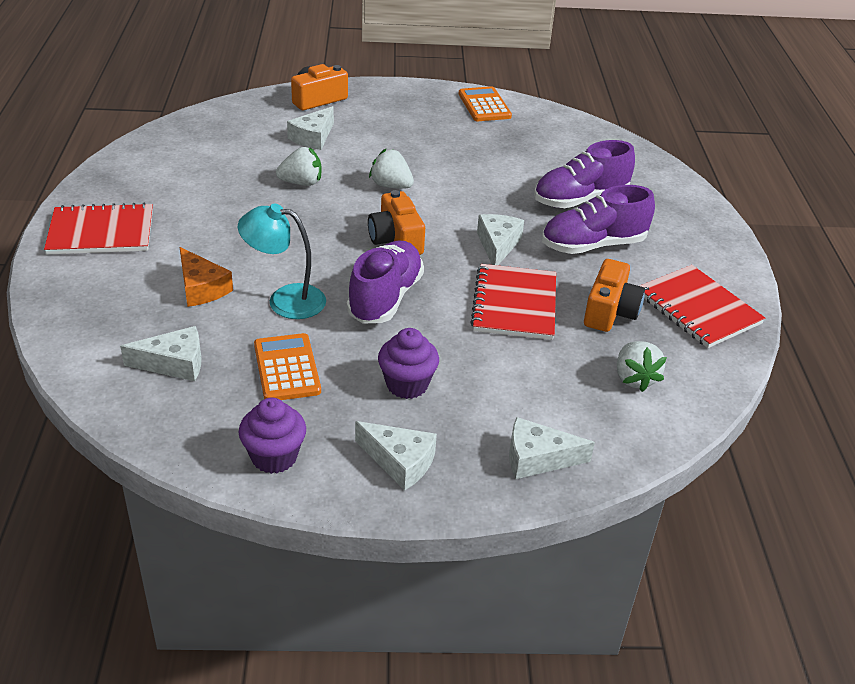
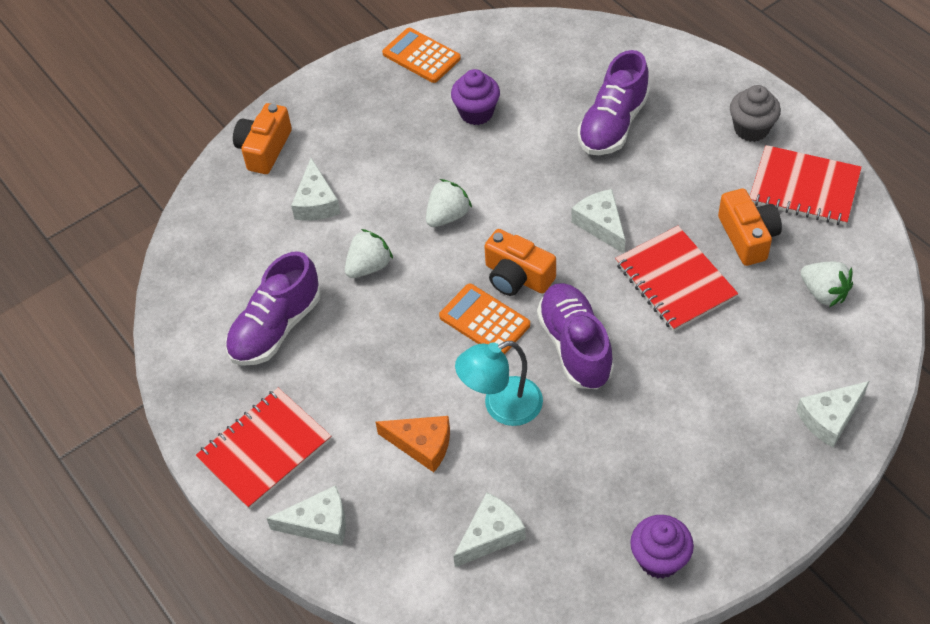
camera: 30 degrees left, 15 degrees up
(287, 368) = (578, 473): orange calculator -> orange calculator (484, 321)
(391, 186) = (447, 216): white strawberry -> white strawberry turned 135 degrees clockwise
(400, 462) = (746, 494): white cheese -> white cheese (319, 523)
(407, 385) = (679, 420): purple cupcake -> purple cupcake (476, 113)
(593, 245) = (671, 172): purple shoe -> purple shoe (276, 328)
(694, 254) = (751, 129): none -> grey cupcake

